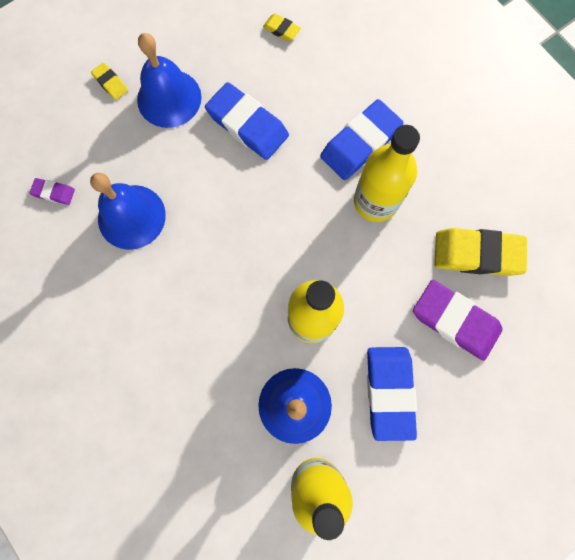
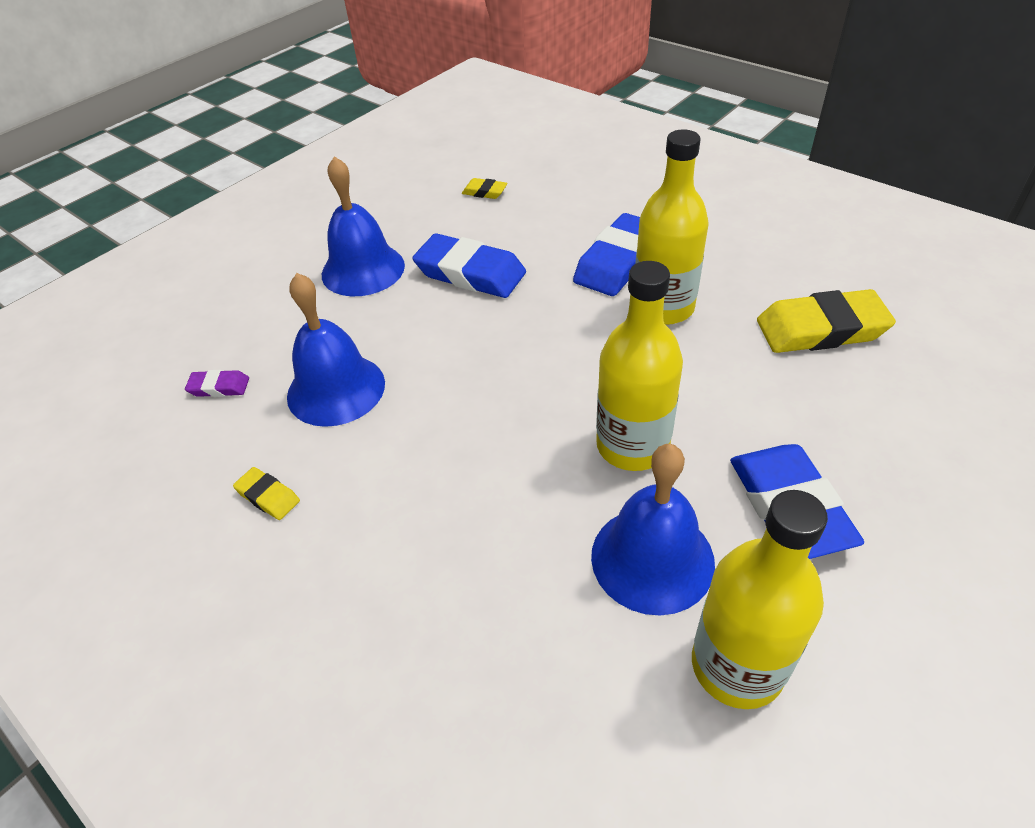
camera: 10 degrees left, 30 degrees down
(110, 83) = (284, 271): yellow eraser -> yellow eraser (268, 496)
(455, 321) = (835, 403): purple eraser -> none

